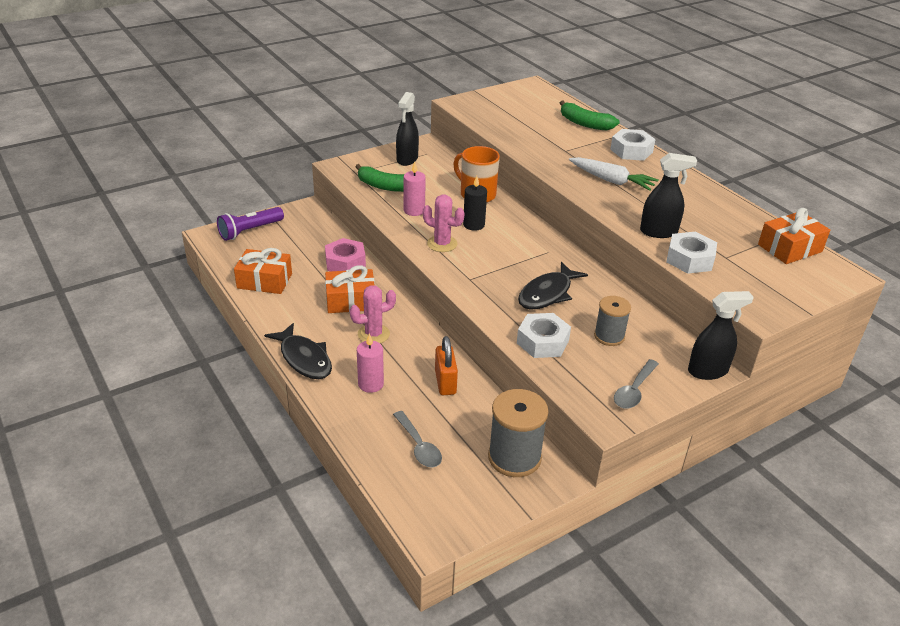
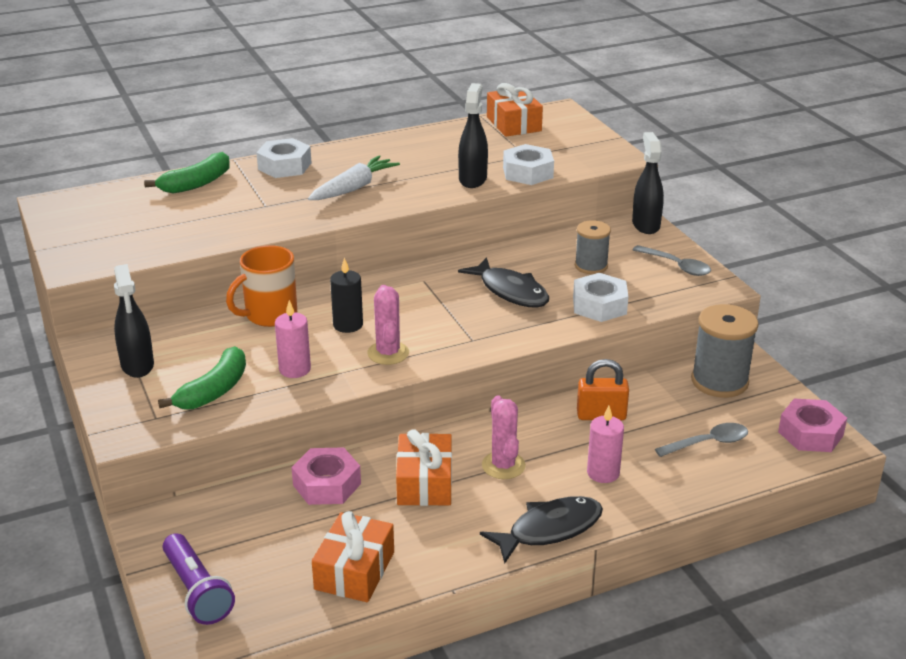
camera: 80 degrees left, 5 degrees down
(407, 159) = (137, 365): black spray bottle -> black spray bottle turned 45 degrees clockwise
(442, 244) = (388, 353): pink cactus -> pink cactus turned 45 degrees counterclockwise
(445, 519) = (810, 433): none -> pink nut

